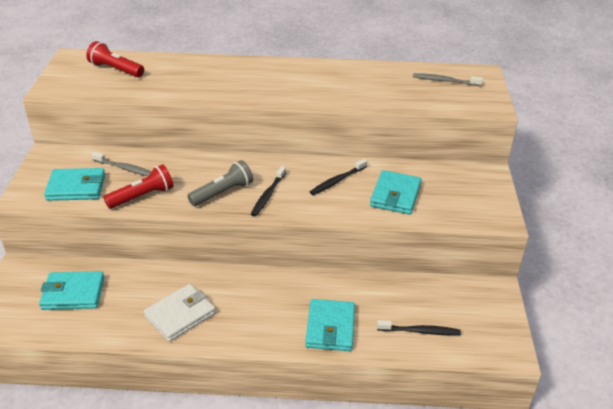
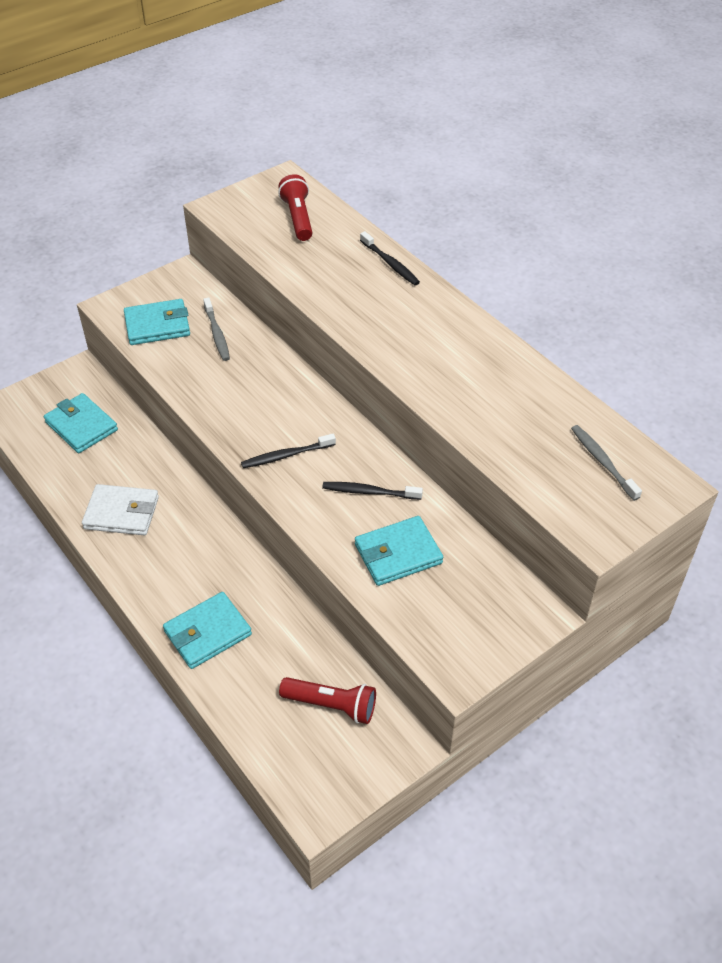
camera: 50 degrees right, 10 degrees up
(76, 187) = (157, 325): turquoise wallet -> turquoise wallet turned 60 degrees counterclockwise
(142, 196) = (190, 374): red flashlight -> red flashlight (331, 705)
(223, 193) = (254, 422): grey flashlight -> none
(420, 331) = (271, 710): black toothbrush -> black toothbrush (390, 263)

